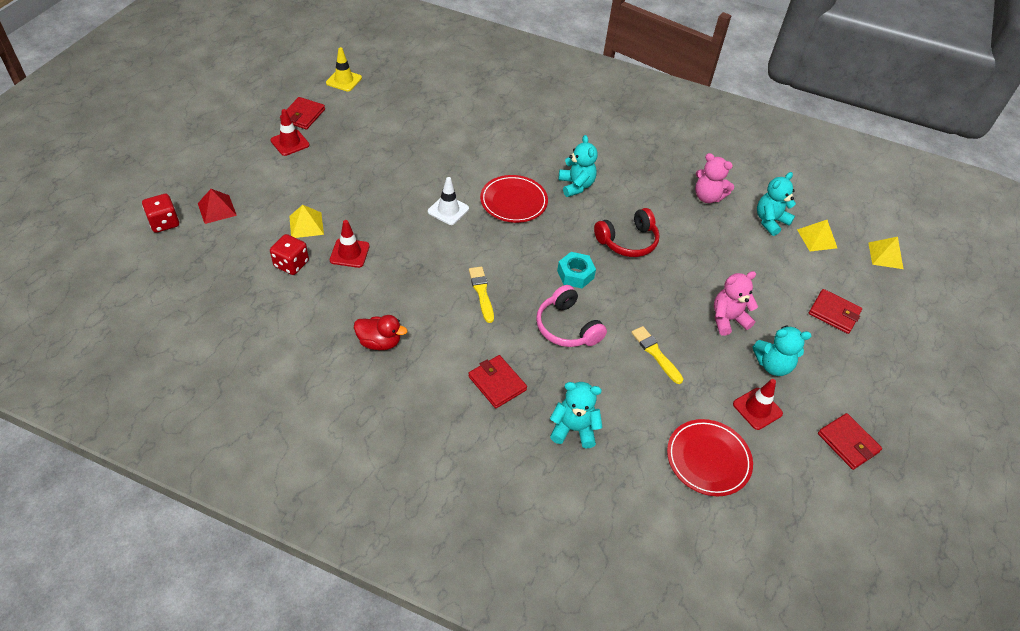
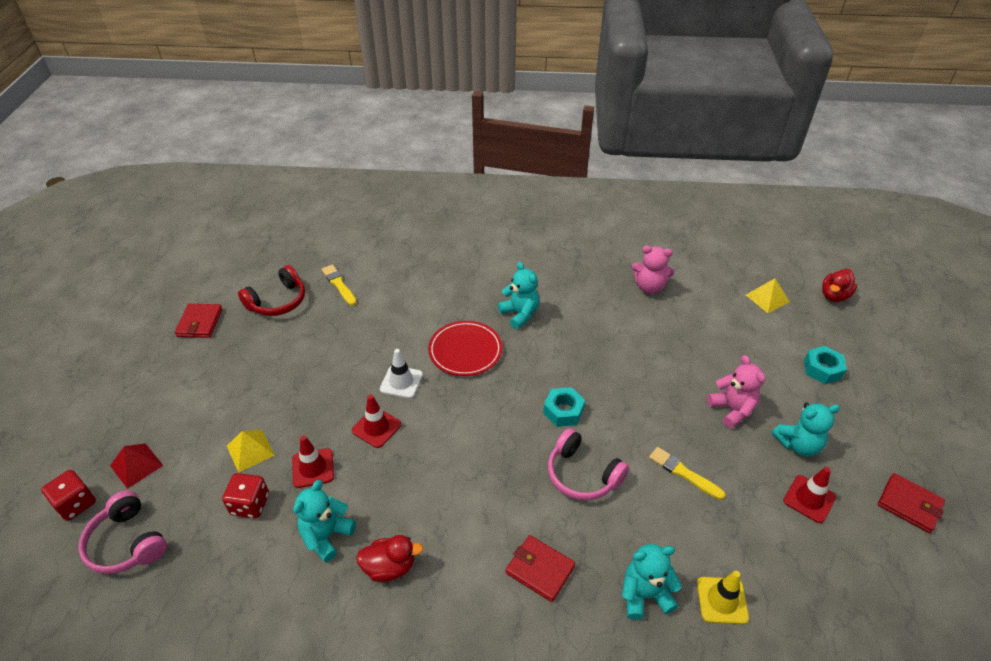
camera: 15 degrees left, 5 degrees down
(192, 261) = (127, 542): none -> pink headphones
(290, 143) = (196, 358): red traffic cone -> red traffic cone (376, 427)
(344, 80) = (231, 271): yellow traffic cone -> yellow traffic cone (722, 600)
(481, 292) = (476, 465): yellow brush -> yellow brush (339, 284)
(627, 241) = (597, 357): red headphones -> red headphones (277, 301)
(708, 459) = (793, 576): red plate -> none
(727, 319) = (732, 410): pink teddy bear -> pink teddy bear turned 105 degrees clockwise
(770, 221) = (717, 294): turquoise teddy bear -> turquoise teddy bear (326, 536)
(834, 313) = (822, 369): red wallet -> turquoise nut
(885, 255) = (834, 296): yellow pyramid -> red duck

